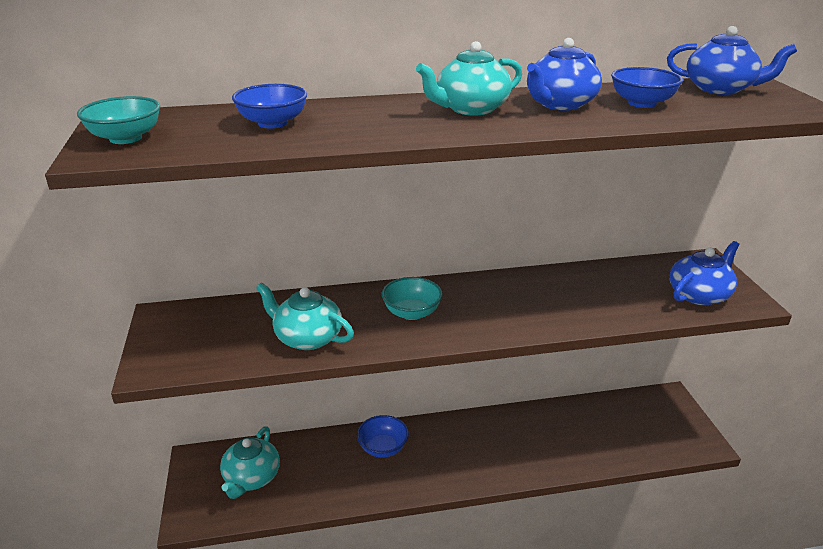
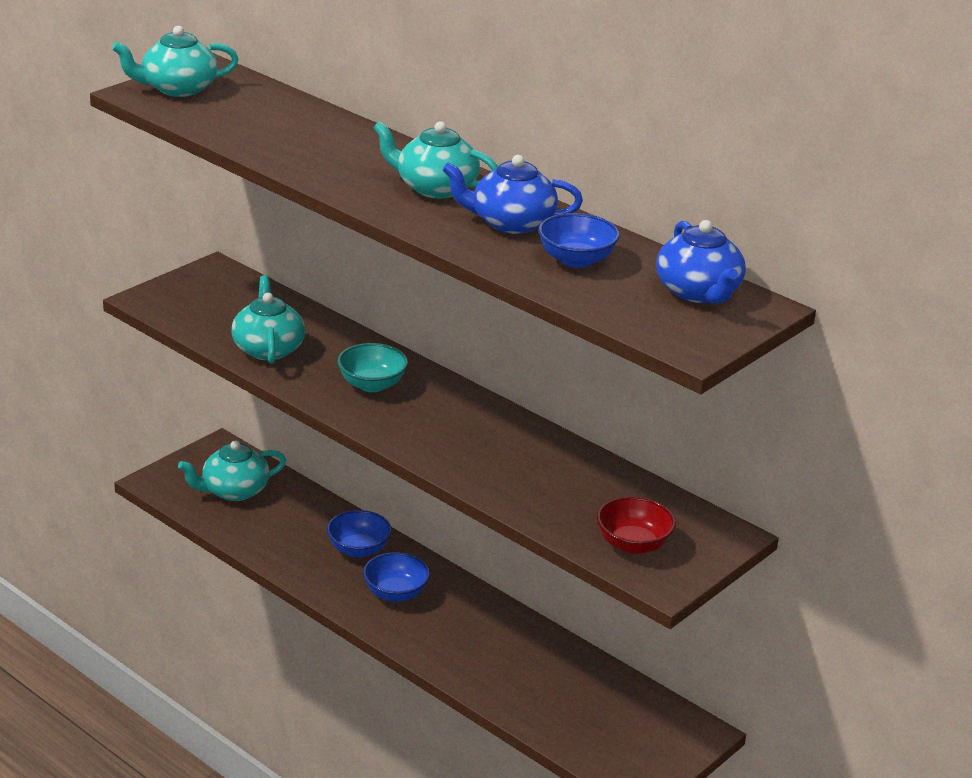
camera: 50 degrees right, 0 degrees up
(125, 138) = (178, 89): turquoise bowl -> turquoise teapot
(272, 123) = (281, 124): blue bowl -> blue bowl (395, 593)
(699, 295) = (633, 544): blue teapot -> red bowl

